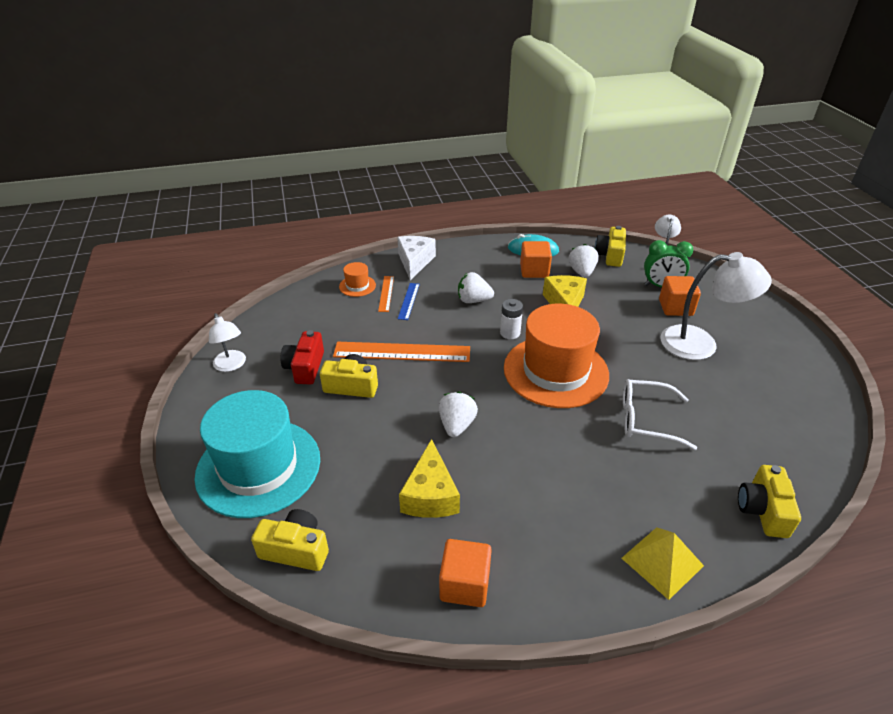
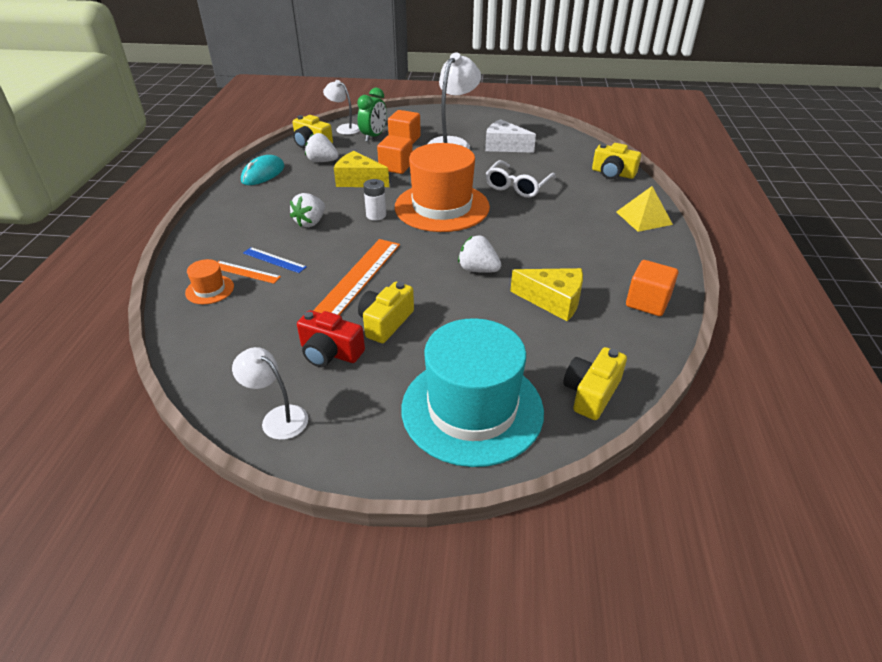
camera: 70 degrees left, 0 degrees up
(231, 365) = (277, 418): white lamp -> white lamp turned 135 degrees counterclockwise
(415, 262) = (206, 242): white cheese -> white cheese (504, 146)
(534, 271) = (296, 181): orange cube -> orange cube (396, 167)

